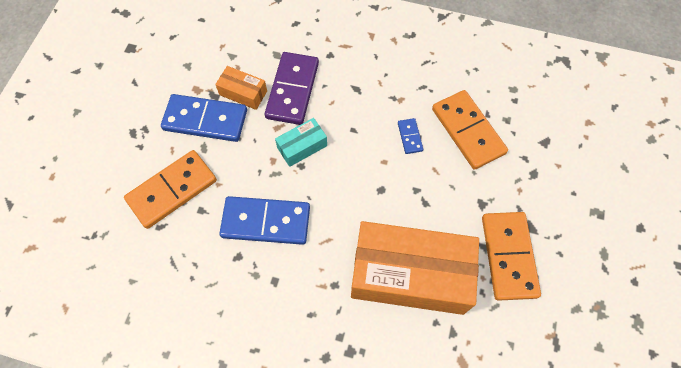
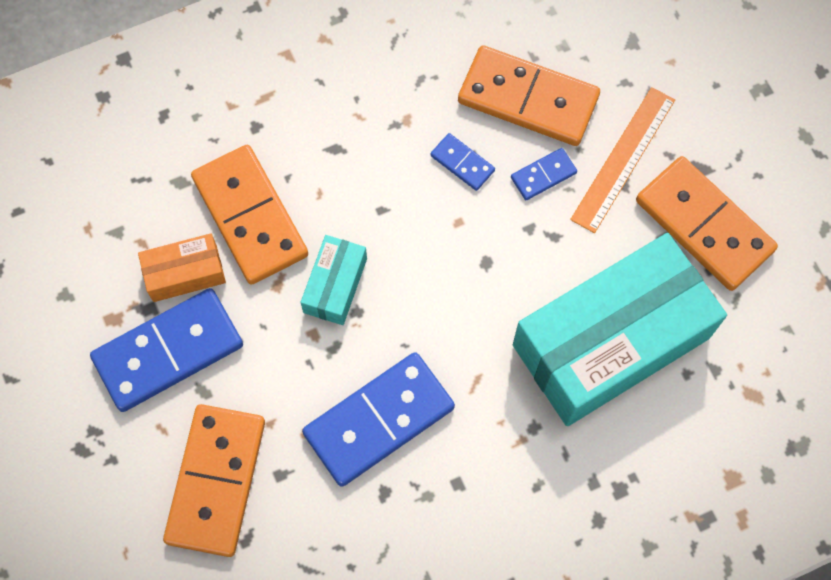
camera: 40 degrees left, 5 degrees up
(292, 90) = (250, 216): purple domino -> orange domino
(410, 275) = (611, 341): orange box -> turquoise box
(445, 171) = (543, 175): none -> blue domino
(492, 193) = (623, 159): none -> orange ruler

